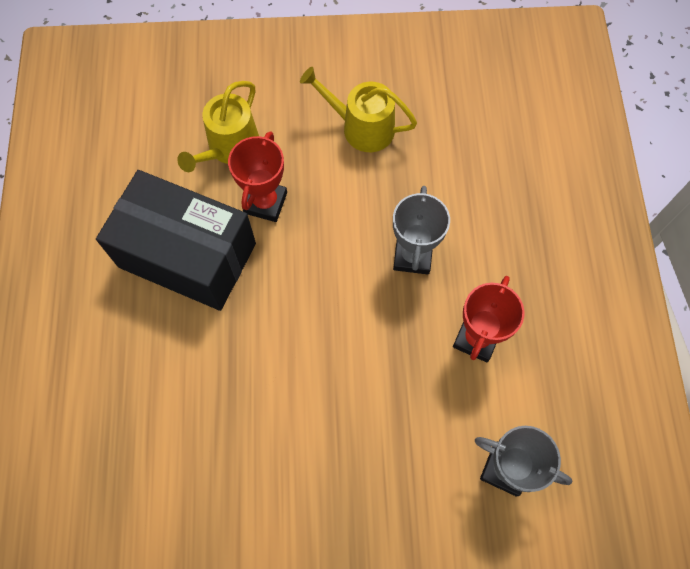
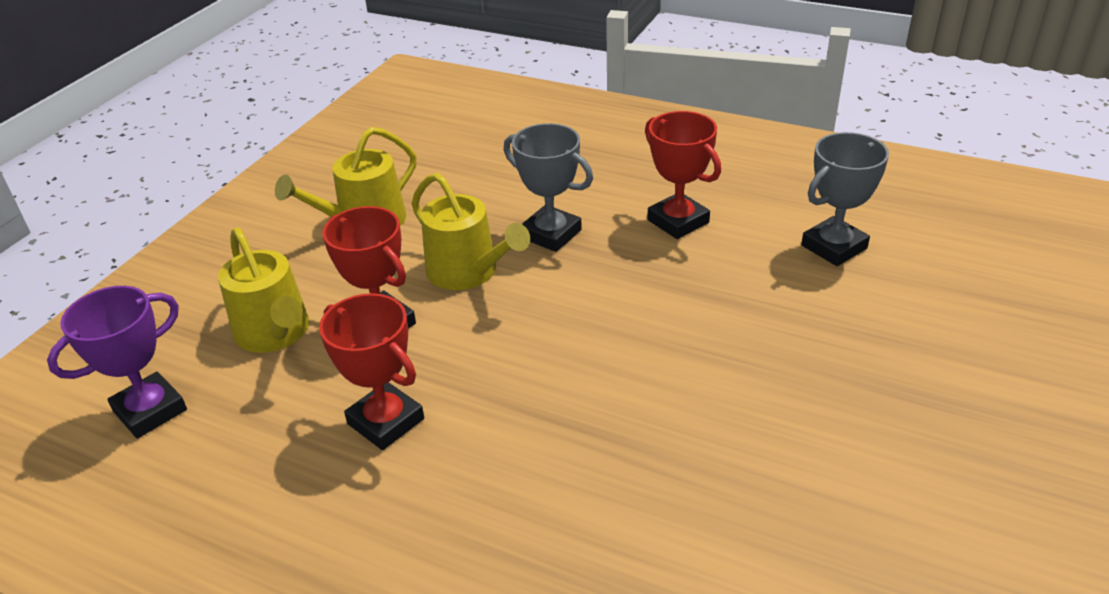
camera: 60 degrees left, 30 degrees down
(141, 127) = (150, 410): none -> purple trophy
(187, 255) = (386, 421): black box -> red trophy
(342, 224) = (468, 272): none -> yellow watering can

